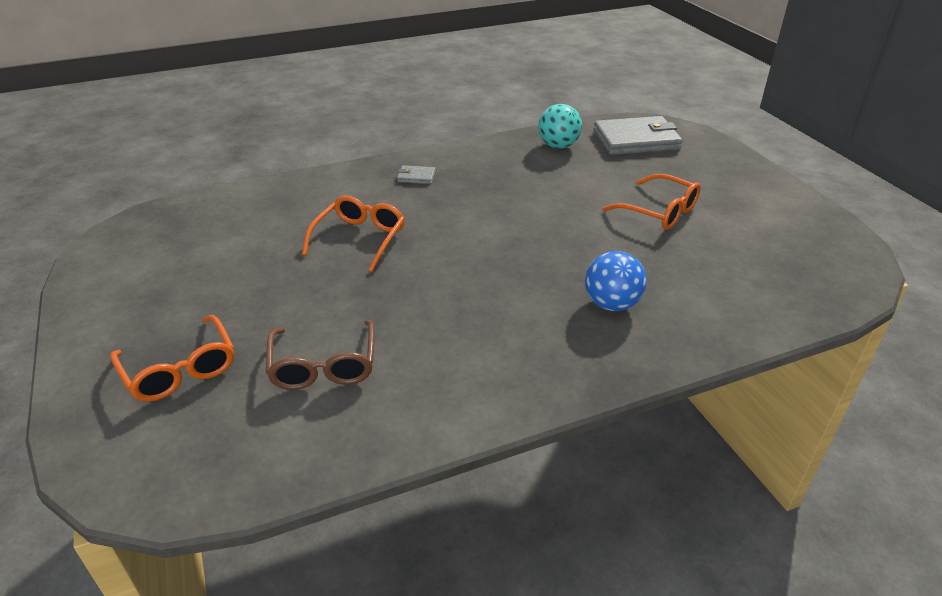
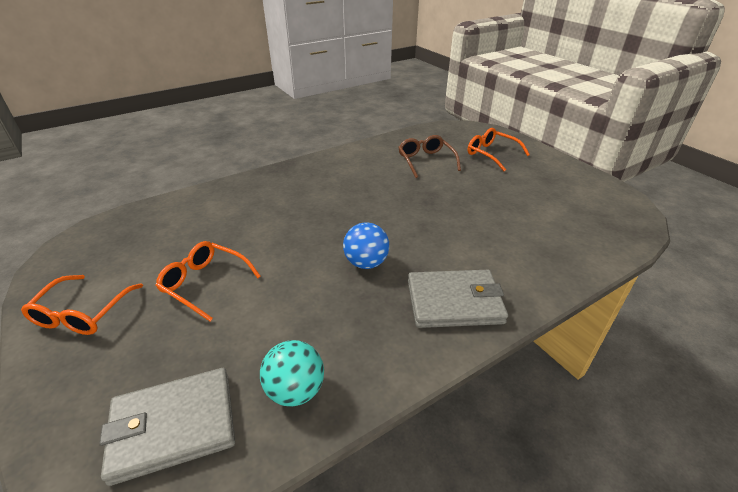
camera: 170 degrees right, 0 degrees up
(359, 239) = (459, 227): orange glasses -> orange glasses (82, 313)
(416, 177) = (454, 302): grey wallet -> grey wallet, size x2.31
(611, 304) = (273, 201): blue ball -> blue ball (366, 263)

